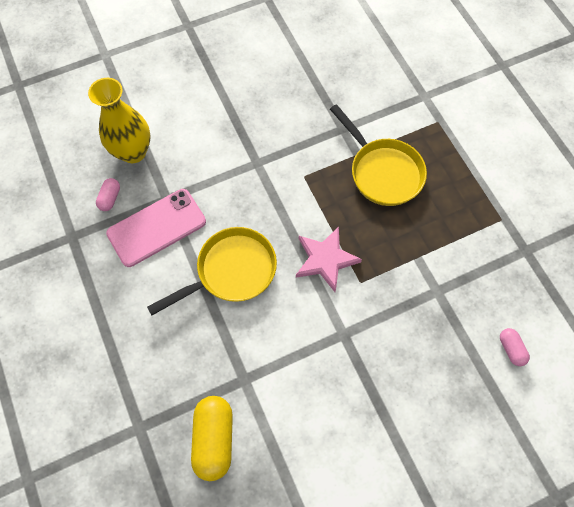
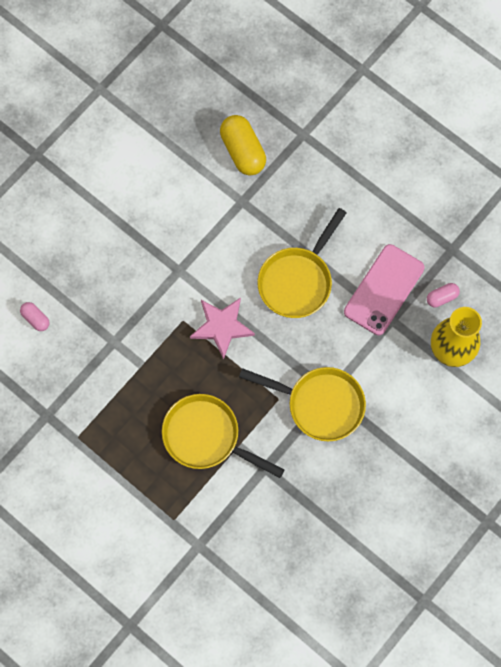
camera: 155 degrees right, 5 degrees up
(110, 198) = (442, 297): pink capsule -> pink capsule turned 75 degrees clockwise
(270, 157) = (320, 404): none -> yellow pan

